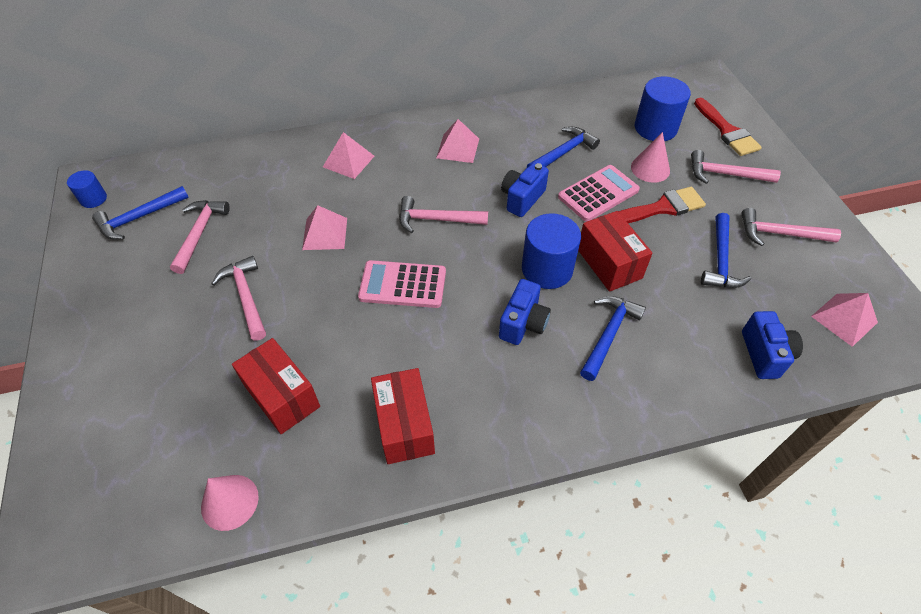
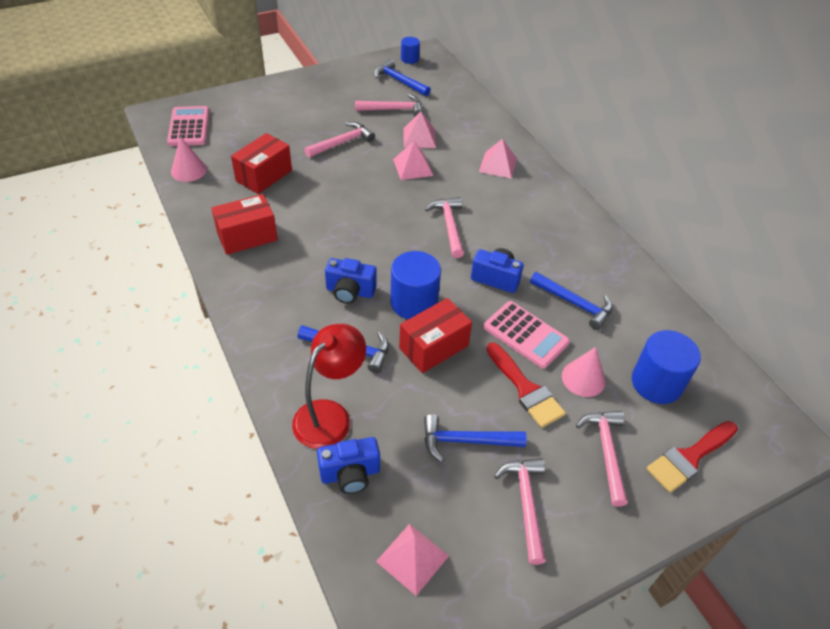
camera: 75 degrees right, 5 degrees down
(403, 285) = (373, 217): pink calculator -> pink calculator (189, 127)
(458, 148) = (545, 227): pink pyramid -> pink pyramid (419, 137)
(695, 363) = (330, 415): none -> red lamp

